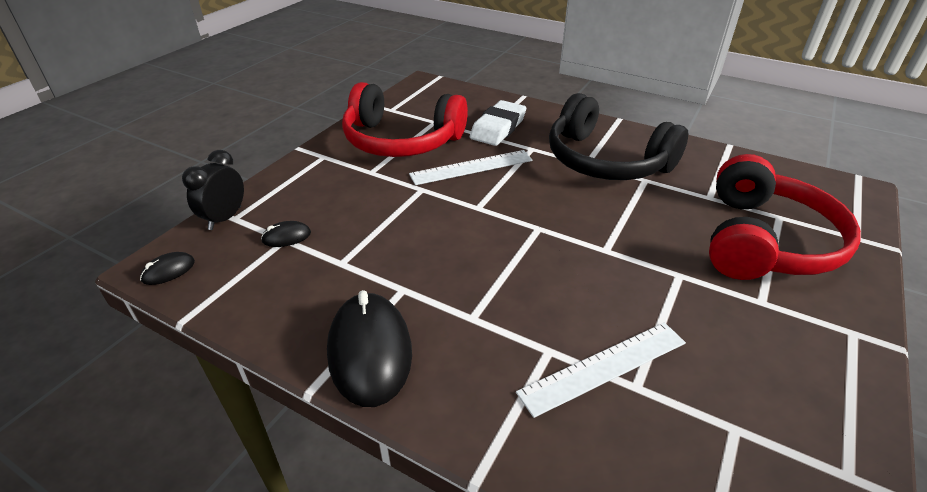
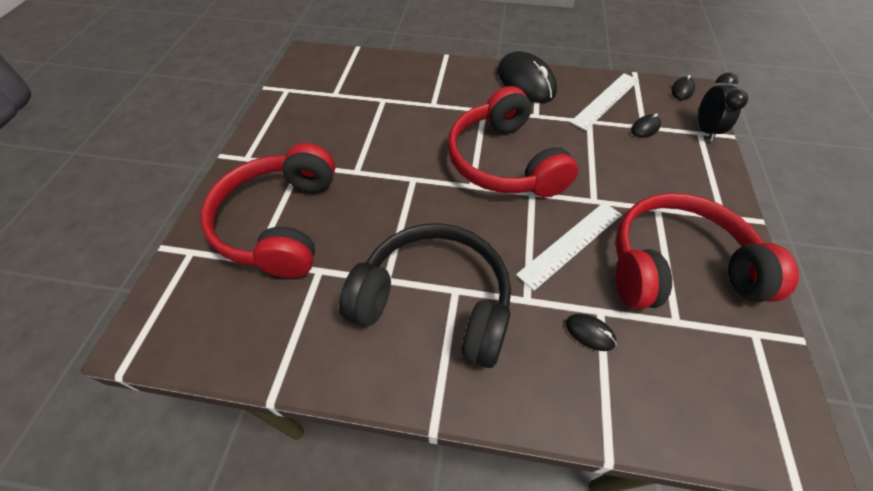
camera: 160 degrees right, 15 degrees up
(487, 242) = (504, 161): none -> red headphones
(498, 128) = (589, 333): white eraser -> black mouse
(603, 367) = (401, 103): white ruler -> white ruler (605, 100)

